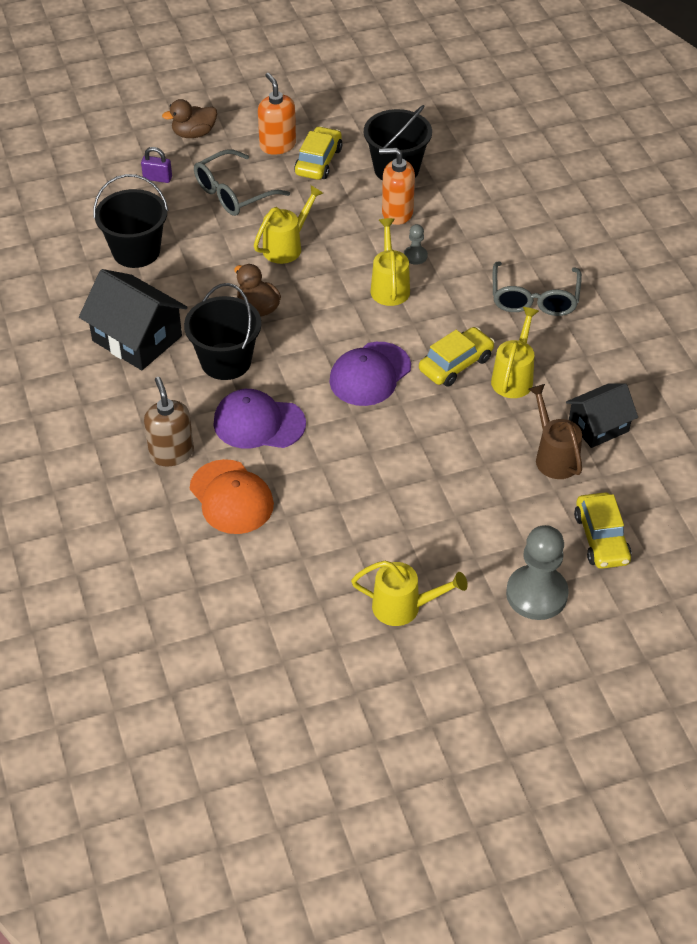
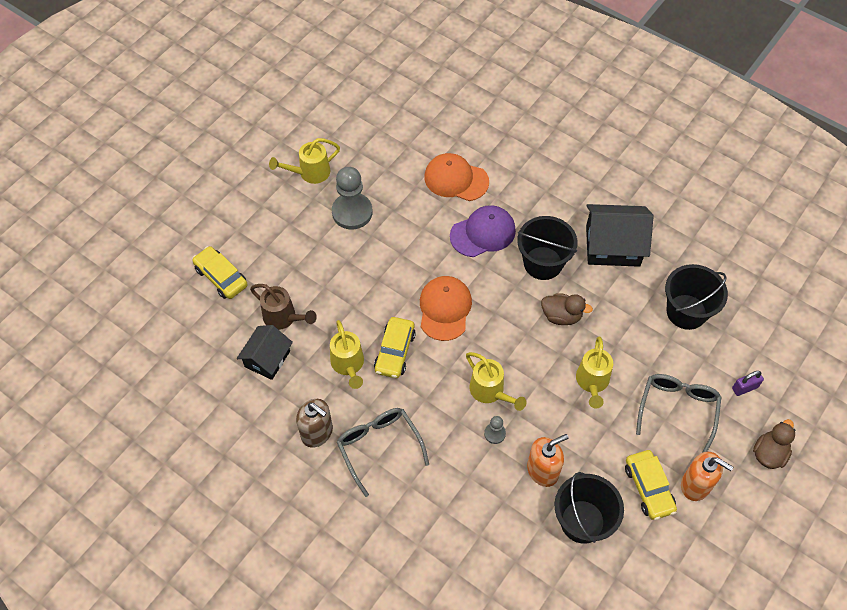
camera: 145 degrees right, 10 degrees up
(171, 453) = (514, 185): brown soap dispenser -> brown soap dispenser (317, 433)
(370, 374) = (444, 309): purple cap -> orange cap
(536, 594) = (240, 221): grey pawn -> grey pawn (352, 212)

